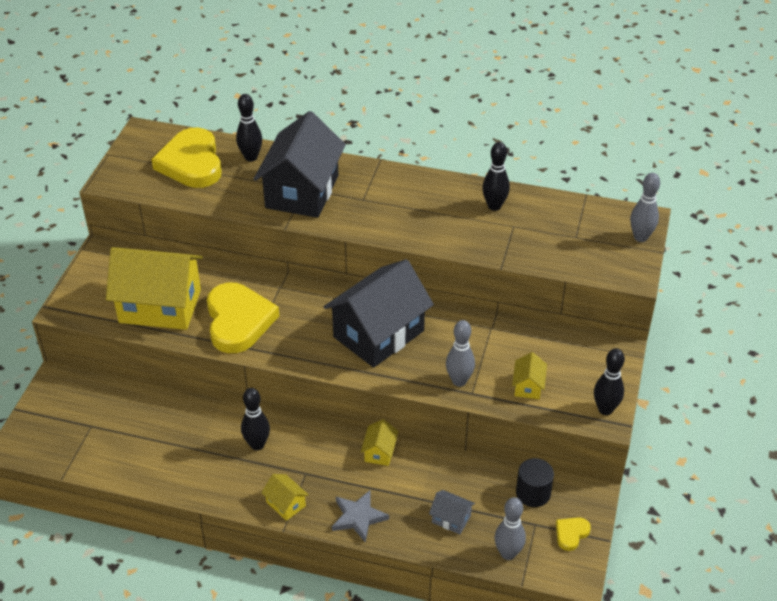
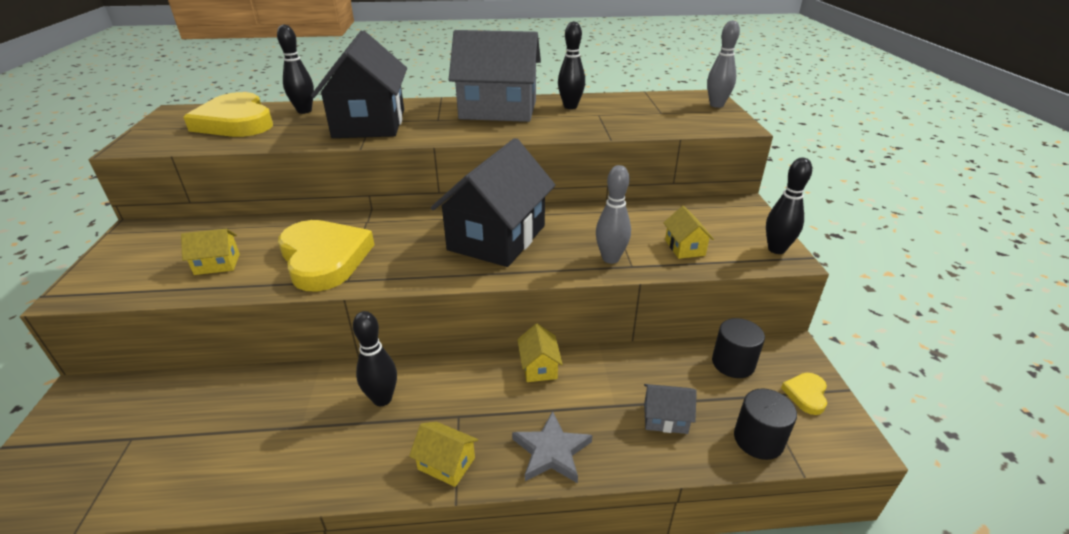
camera: 20 degrees left, 10 degrees down
(160, 306) = (217, 264): yellow house -> yellow house, size x0.41
(423, 196) = (498, 110): none -> grey house
(508, 553) = (758, 439): grey bowling pin -> black cylinder

